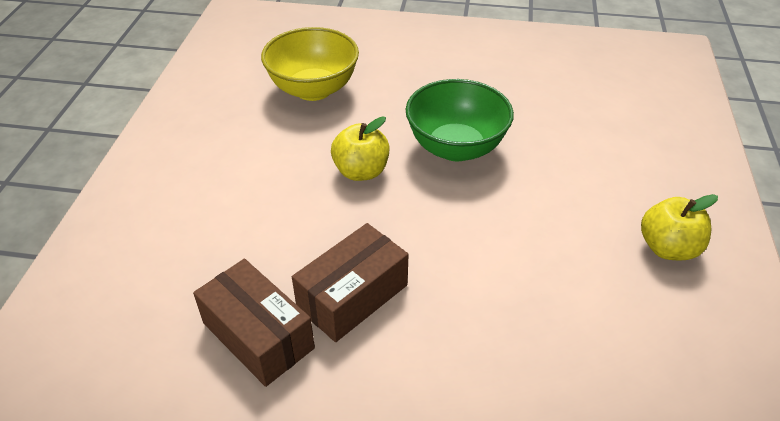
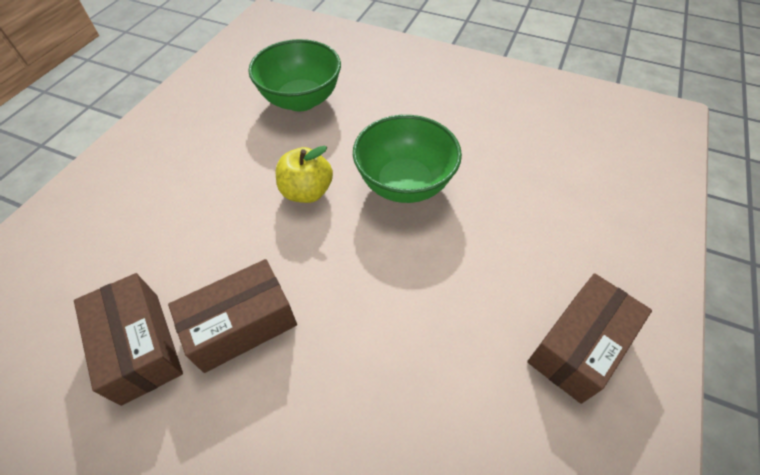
camera: 15 degrees right, 10 degrees up
(313, 89) = (301, 100): yellow bowl -> green bowl
(667, 248) = (578, 346): yellow apple -> brown box

